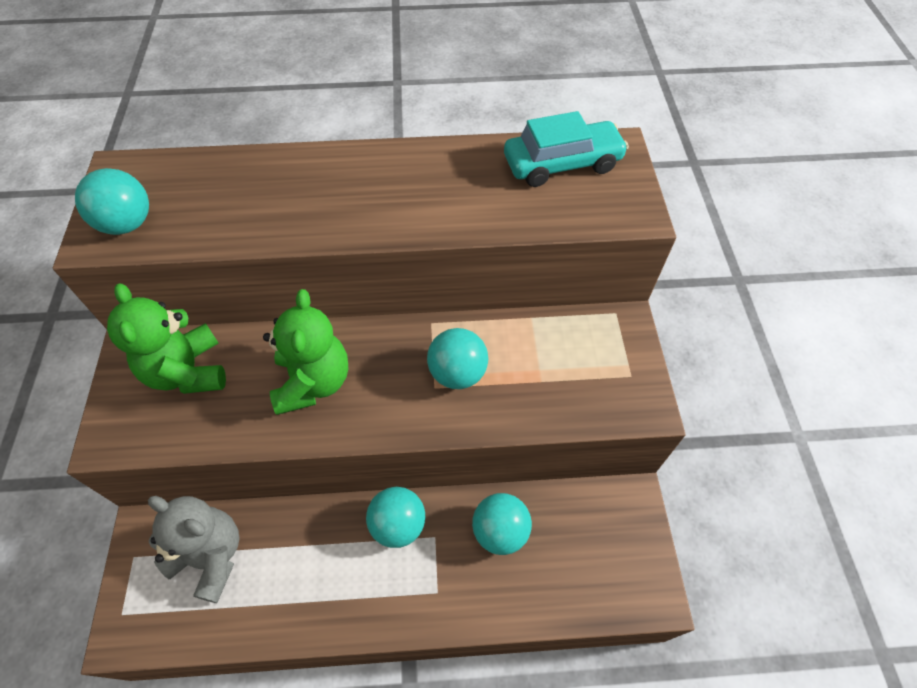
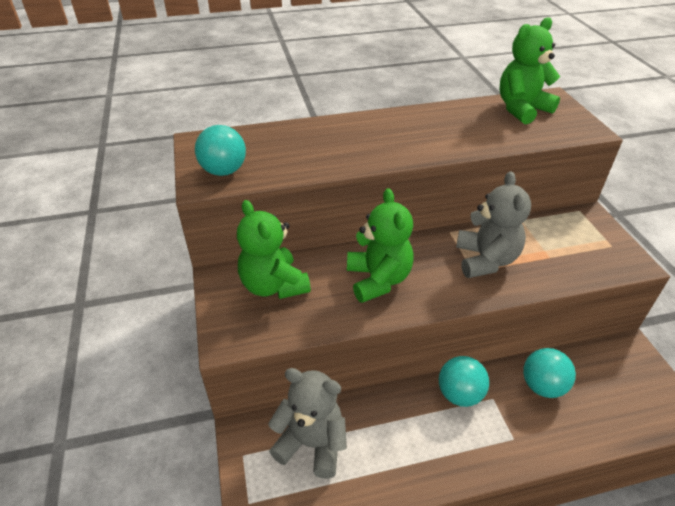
camera: 10 degrees left, 15 degrees down
(457, 373) = (485, 260): turquoise ball -> grey teddy bear
(562, 164) = (521, 109): turquoise car -> green teddy bear

